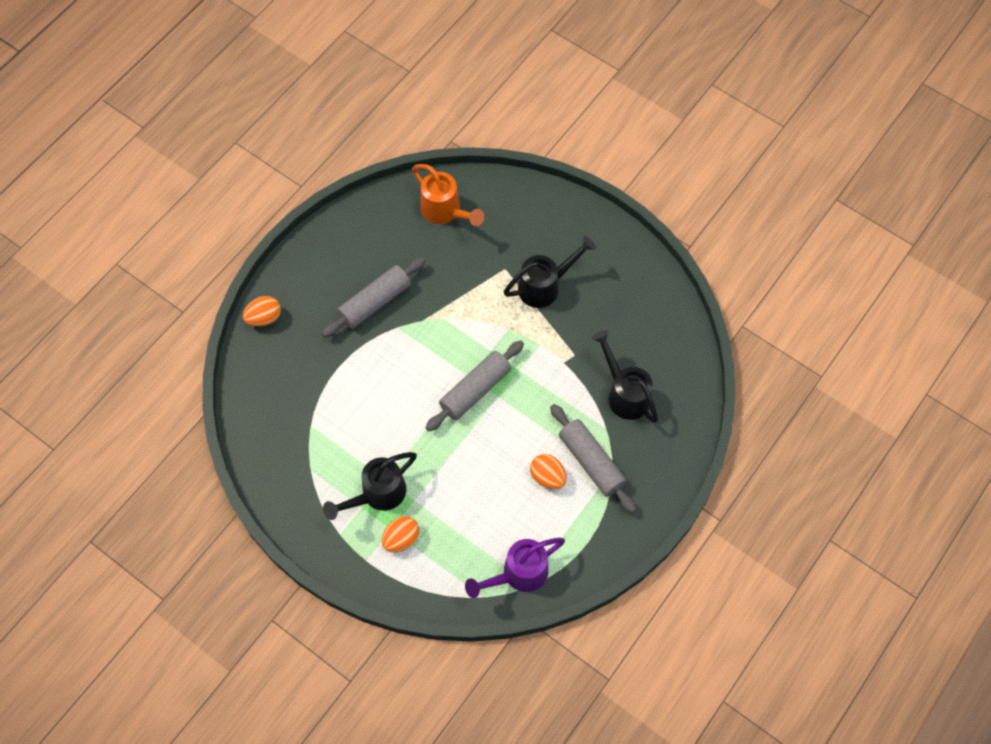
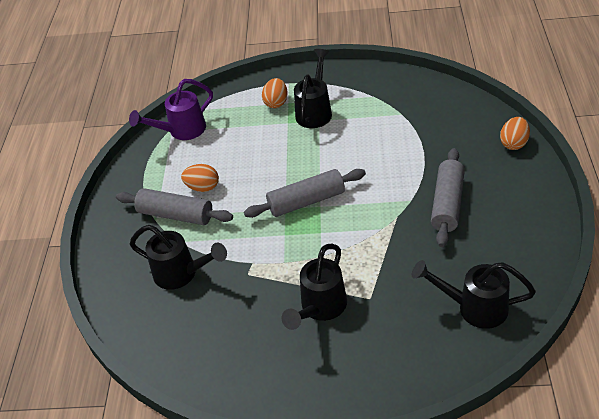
camera: 150 degrees right, 20 degrees down
(445, 212) = (473, 307): orange watering can -> black watering can
(475, 390) = (306, 201): grey rolling pin -> grey rolling pin turned 60 degrees clockwise
(518, 574) = (181, 131): purple watering can -> purple watering can turned 150 degrees counterclockwise

